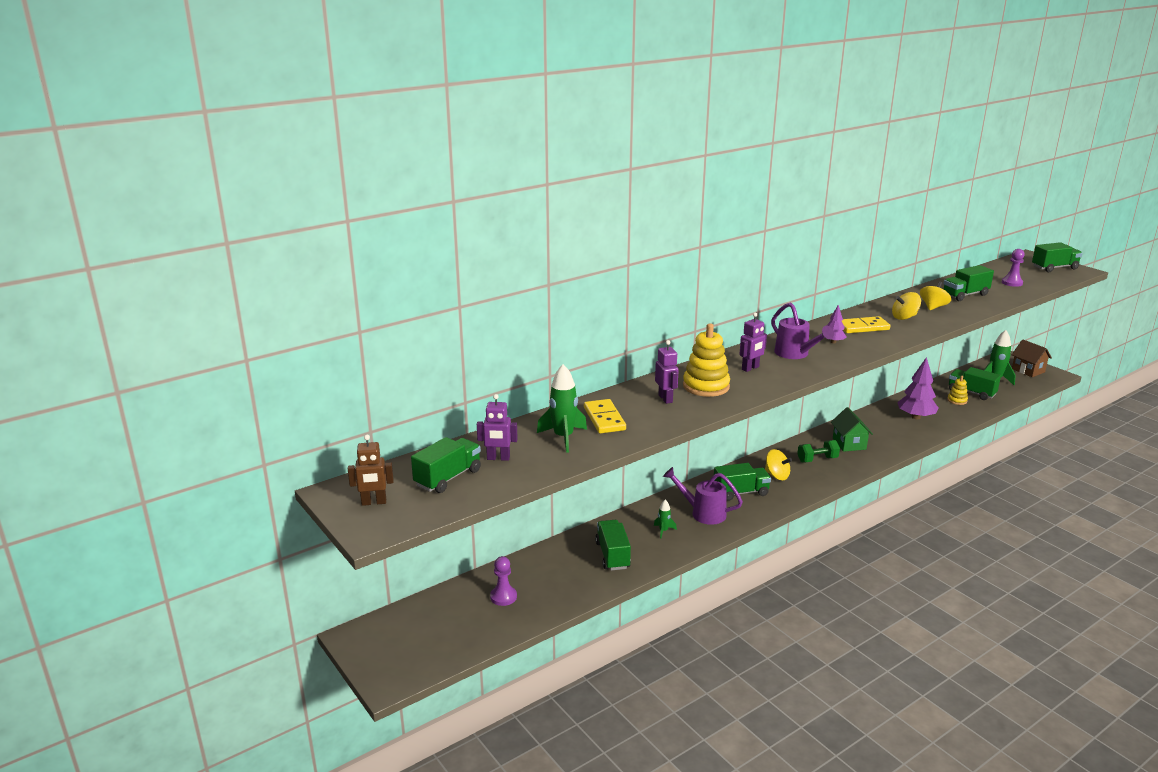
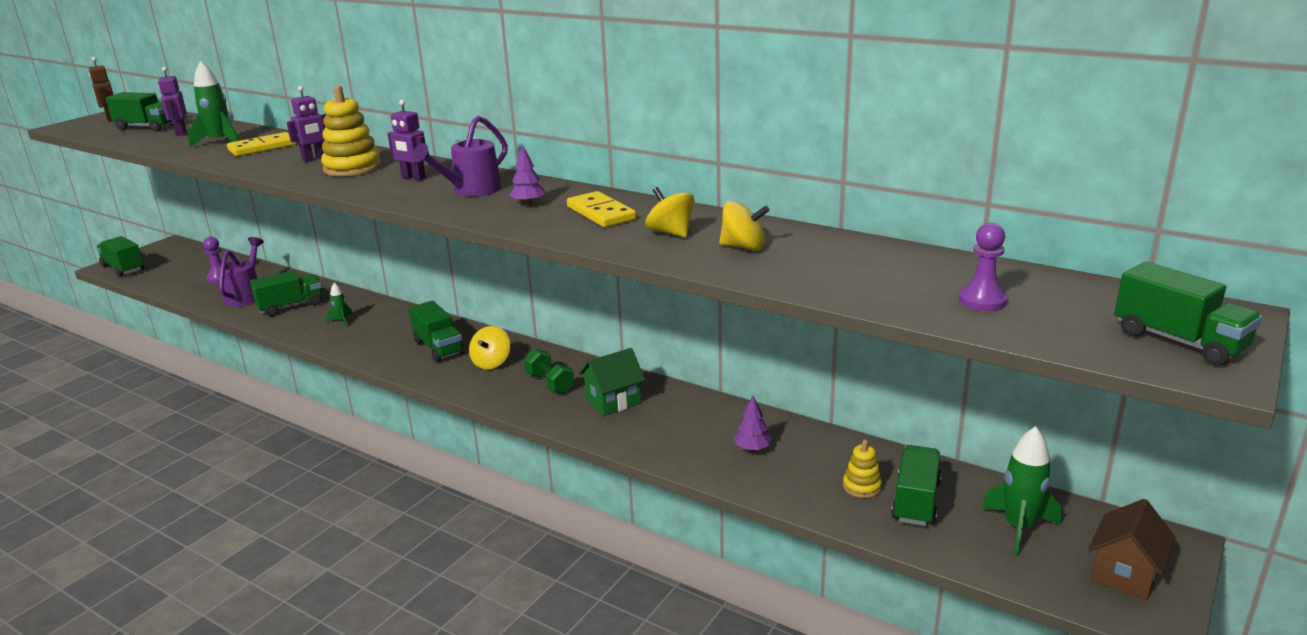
camera: 70 degrees right, 0 degrees up
(703, 513) = (384, 334): purple watering can -> purple watering can (246, 295)
(915, 417) = (752, 449): purple tree -> purple tree, size x0.53
(965, 295) = (842, 266): green truck -> green truck (123, 268)

